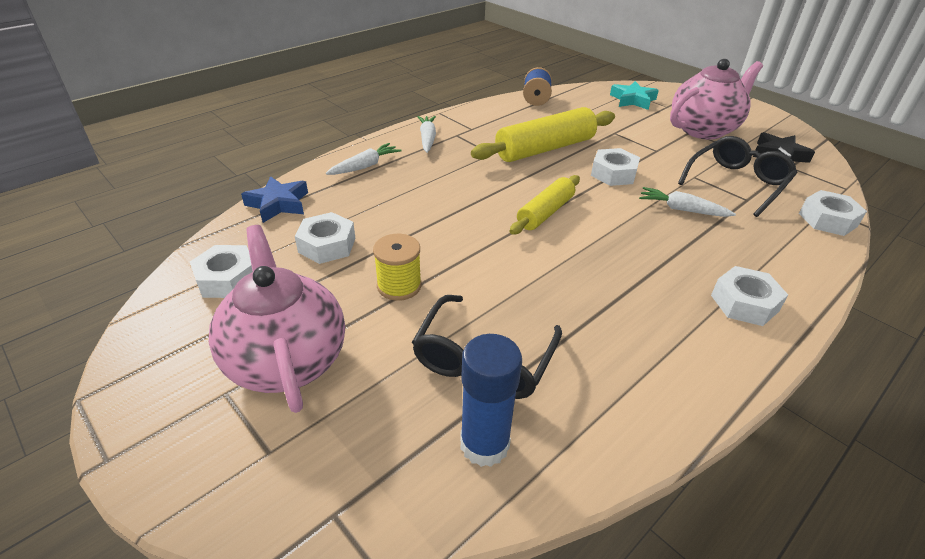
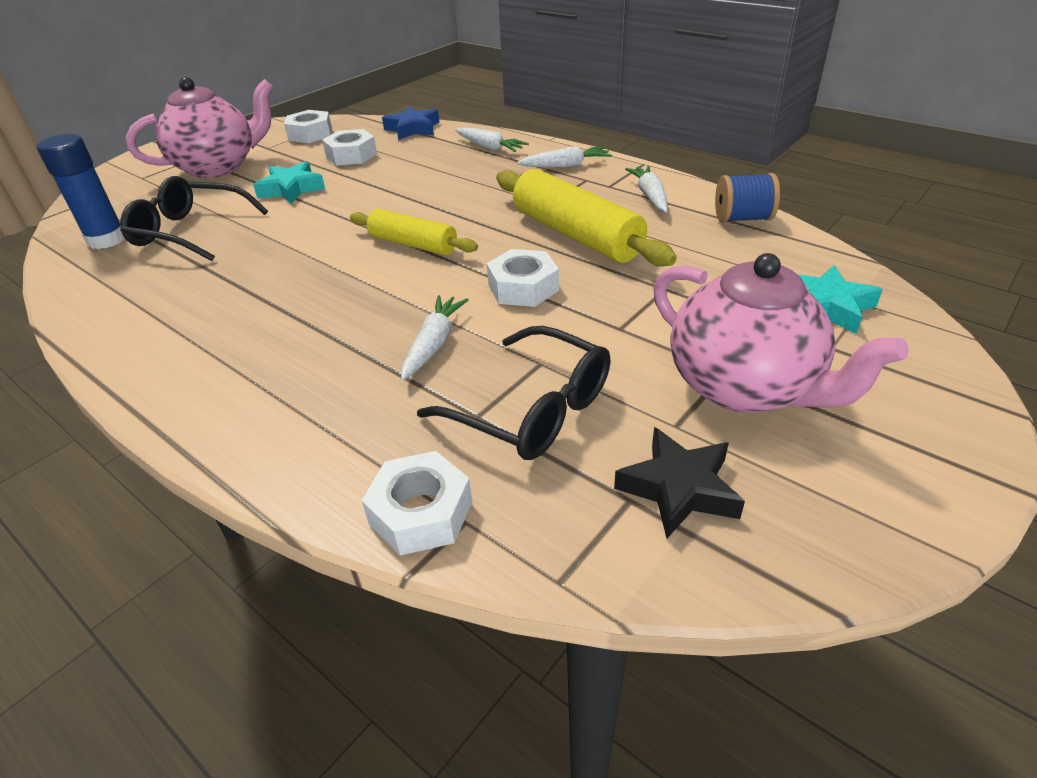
camera: 85 degrees right, 0 degrees up
(399, 286) = (292, 189): yellow spool -> turquoise star
(495, 118) = (650, 196): none -> white carrot
(744, 303) = (220, 380): white nut -> none

